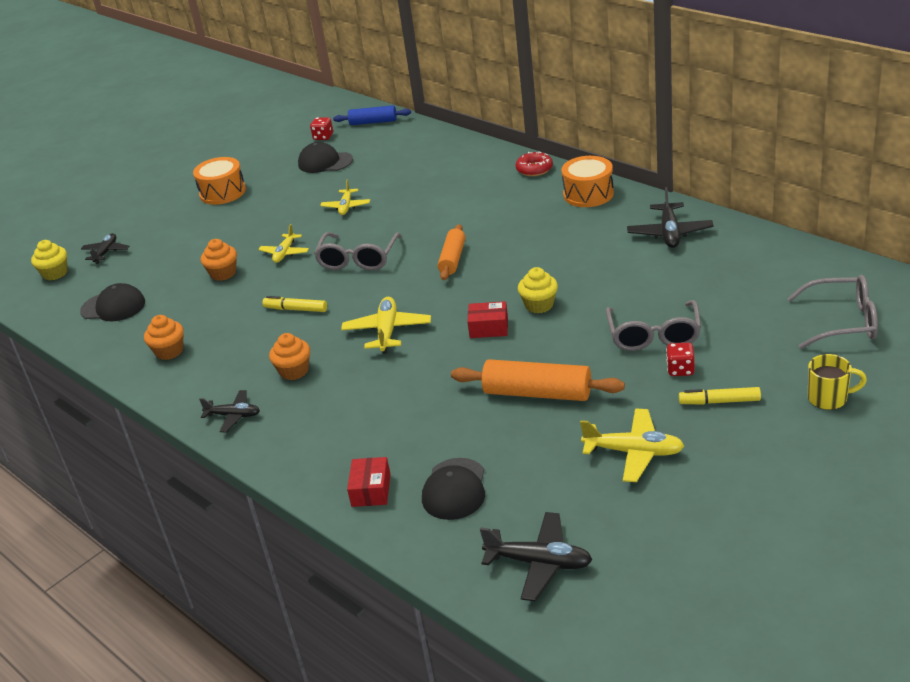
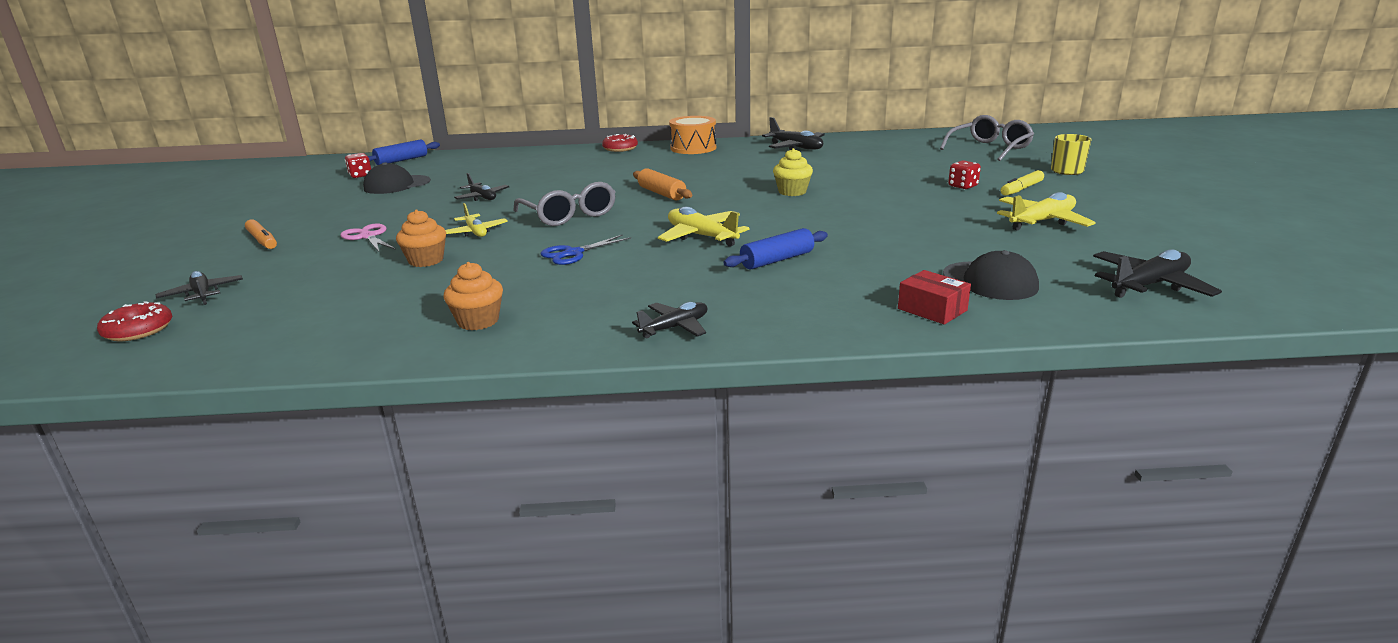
camera: 50 degrees left, 10 degrees down
(55, 273) = (138, 330): yellow cupcake -> red donut
(113, 307) = (310, 322): black cap -> none
(185, 205) = (262, 241): none -> orange marker
(222, 192) = (301, 223): orange drum -> none
(232, 228) = (368, 237): none -> pink scissors
(294, 371) = (668, 282): orange cupcake -> none
(296, 309) = (573, 253): yellow marker -> blue scissors
(346, 206) = (482, 197): yellow plane -> black plane
(382, 385) = (777, 260): none -> blue rolling pin
(489, 328) = (784, 210): red box -> none
(537, 393) = (907, 222): orange rolling pin -> none
(654, 336) = (906, 180): grey glasses -> none

